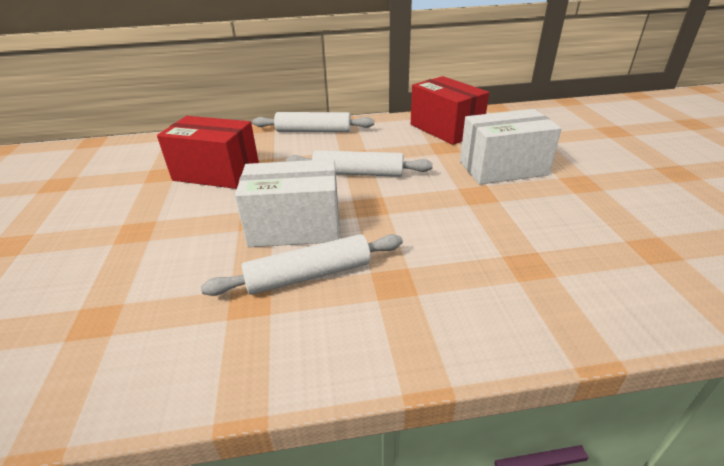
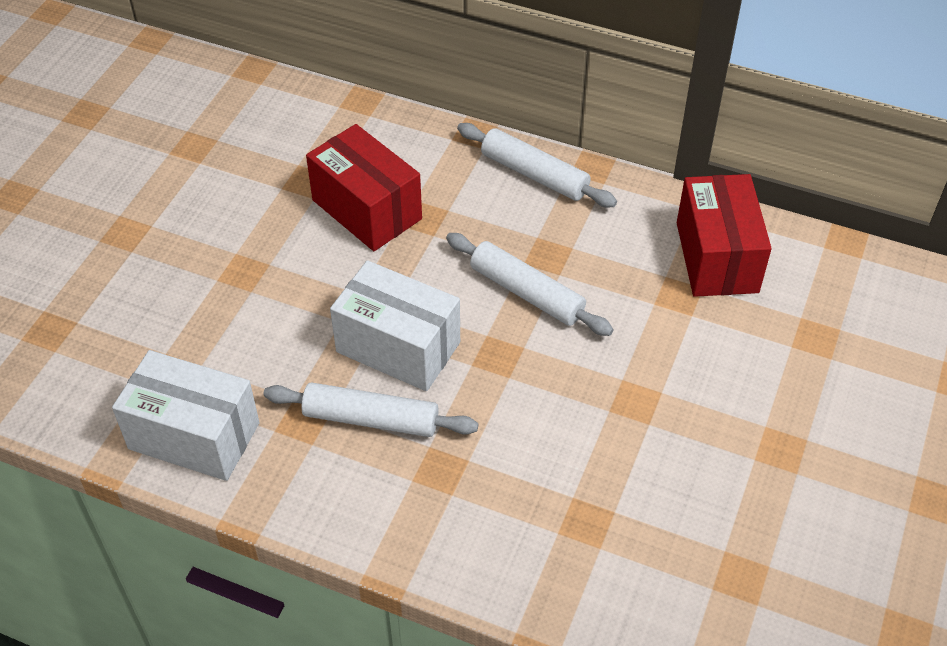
camera: 30 degrees right, 15 degrees up
(503, 168) = (712, 374): white box -> white box (194, 436)

